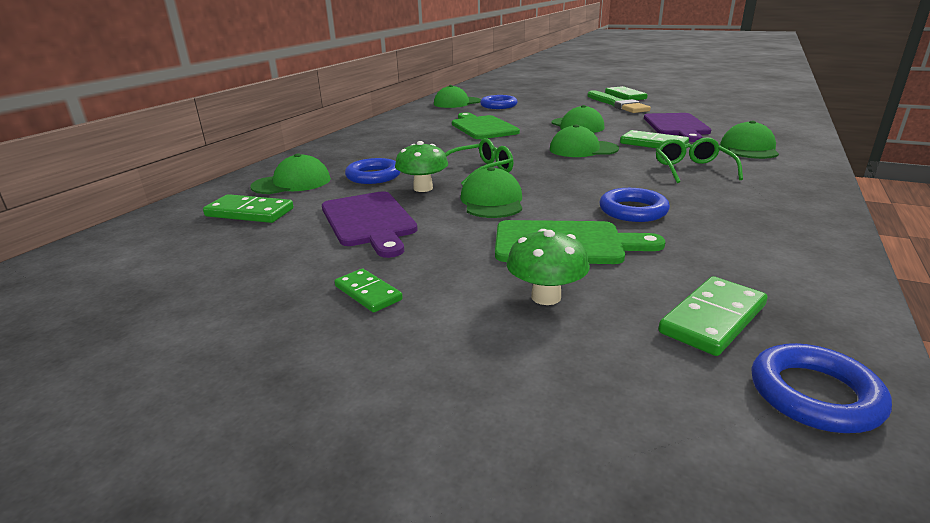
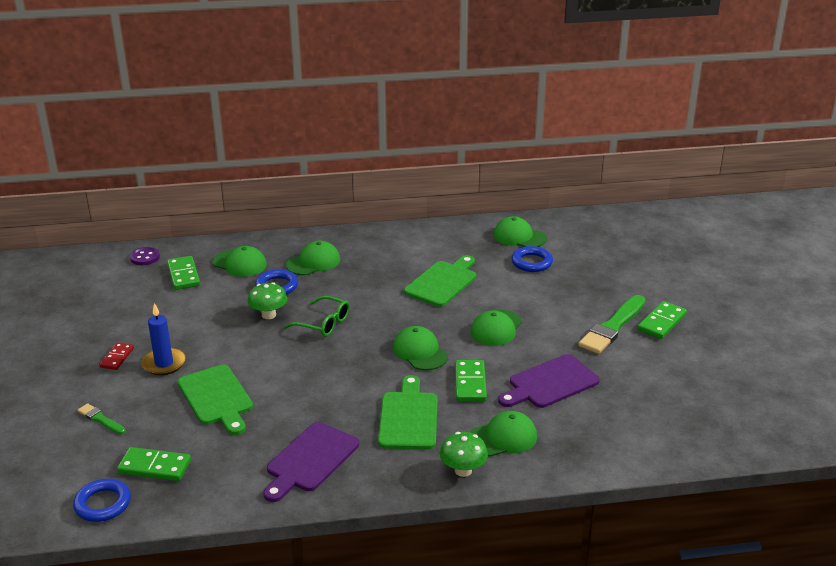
camera: 55 degrees right, 5 degrees up
(153, 226) = (145, 257): none -> purple button
(368, 293) = (117, 358): green domino -> red domino
(369, 221) = (200, 319): purple cutting board -> purple cutting board (310, 460)
(437, 261) = (164, 363): none -> blue candle
(492, 201) = (265, 350): green cap -> green cap (313, 262)
(531, 343) = (100, 419): none -> green brush
(546, 297) = (146, 410): green mushroom -> green mushroom (463, 470)
(633, 210) = (290, 409): blue ring -> none
(692, 169) = (408, 417): green glasses -> green cutting board

